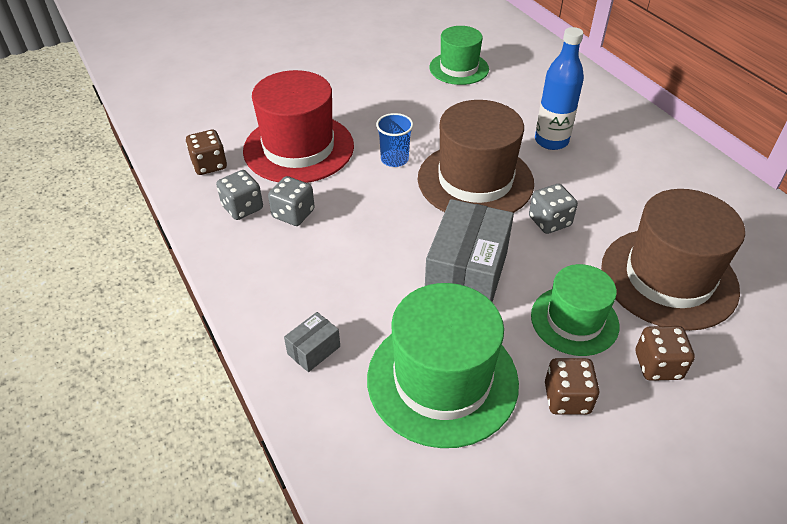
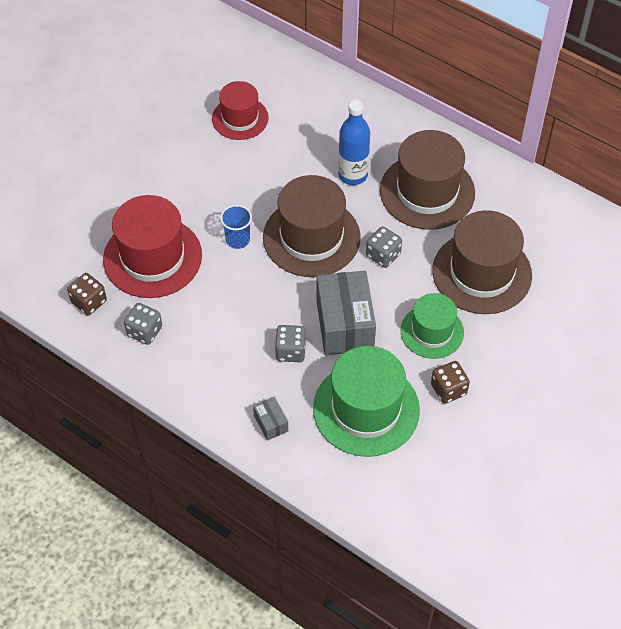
camera: 25 degrees left, 10 degrees up
(293, 214) = (188, 322): grey dice -> grey dice (290, 351)
(313, 350) = (271, 423): grey box -> grey box turned 45 degrees counterclockwise
(459, 68) = (240, 118): green hat -> red hat
(631, 178) = (427, 191): none -> brown hat
(658, 365) = (495, 344): brown dice -> none

